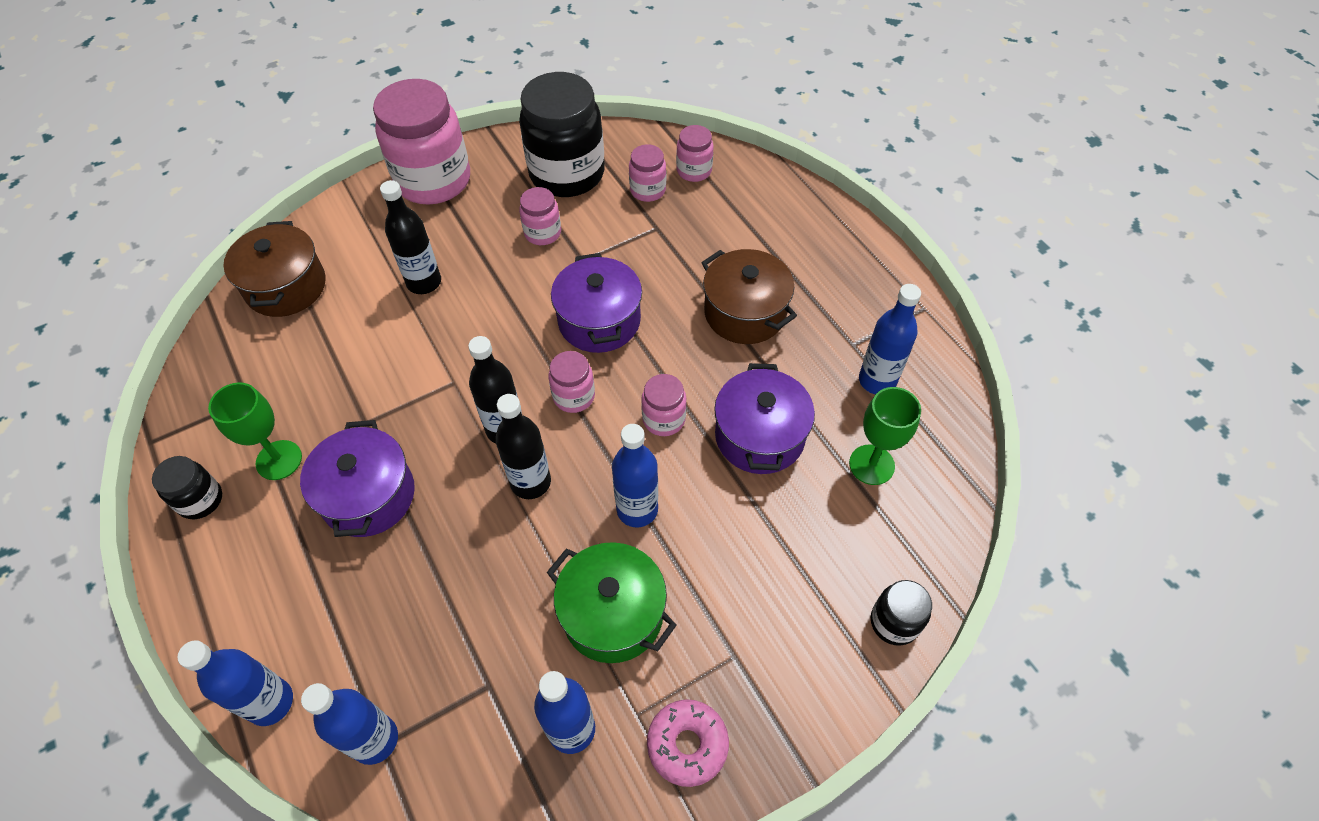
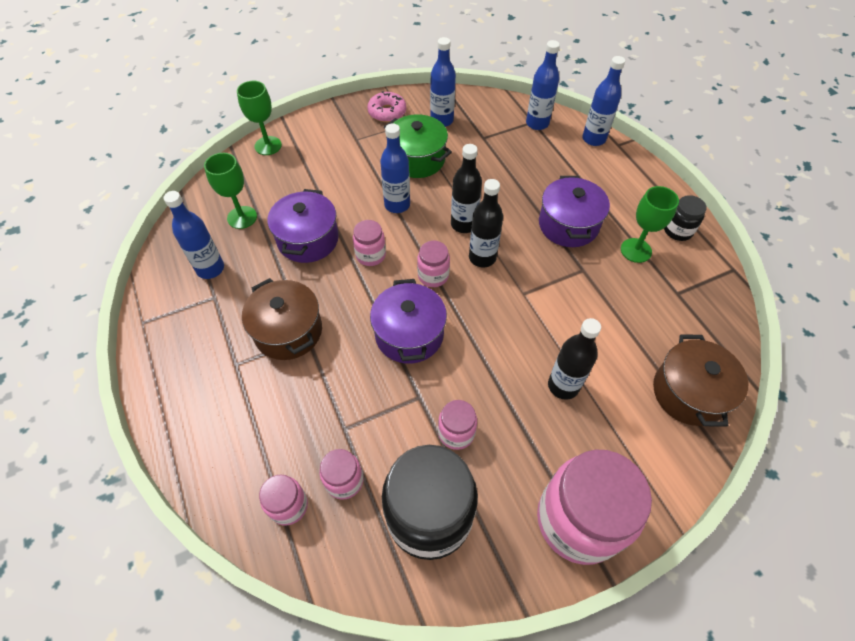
camera: 175 degrees left, 0 degrees up
(894, 622) = (268, 146): black jar -> green goblet

